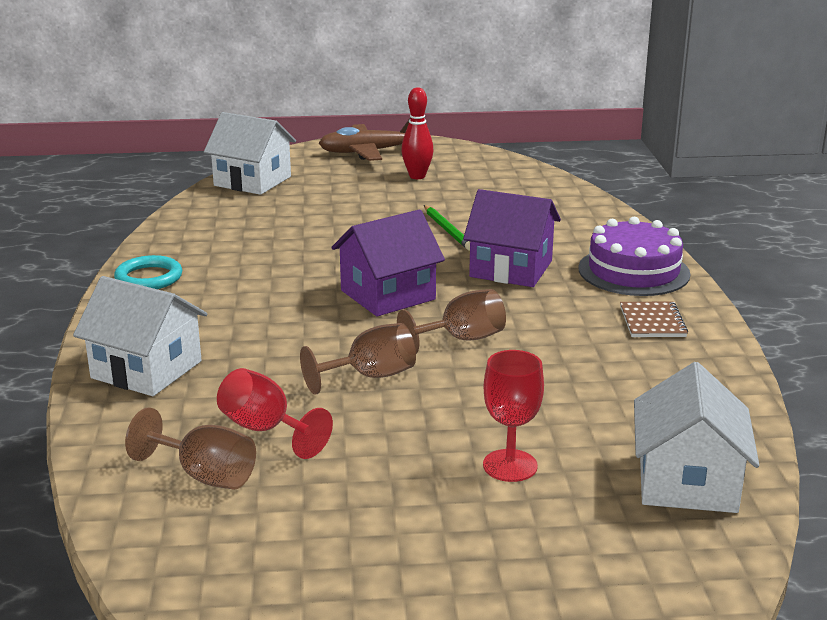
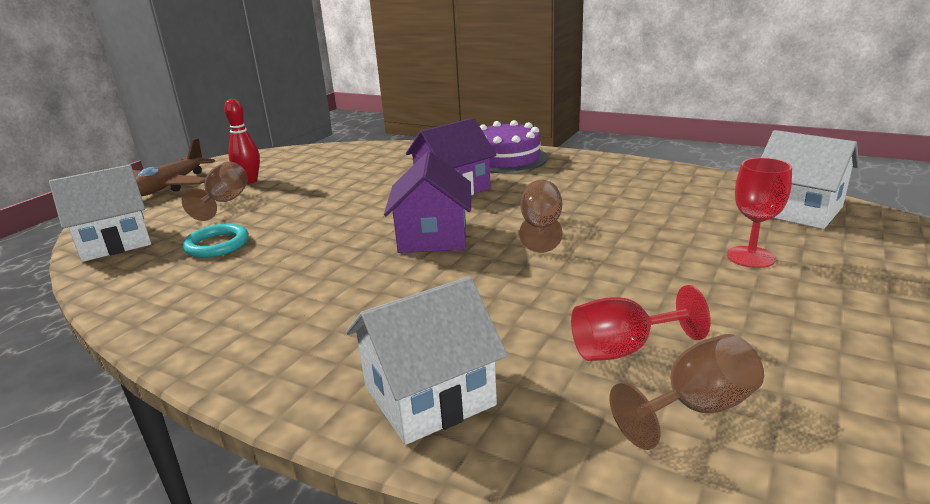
camera: 55 degrees left, 0 degrees up
(149, 278) = (216, 345): turquoise ring -> turquoise ring (217, 245)
(370, 376) = (566, 276): brown goblet -> brown goblet (225, 202)
(447, 230) = (359, 192): green pencil -> none
(652, 322) = (581, 170): brown notebook -> none

